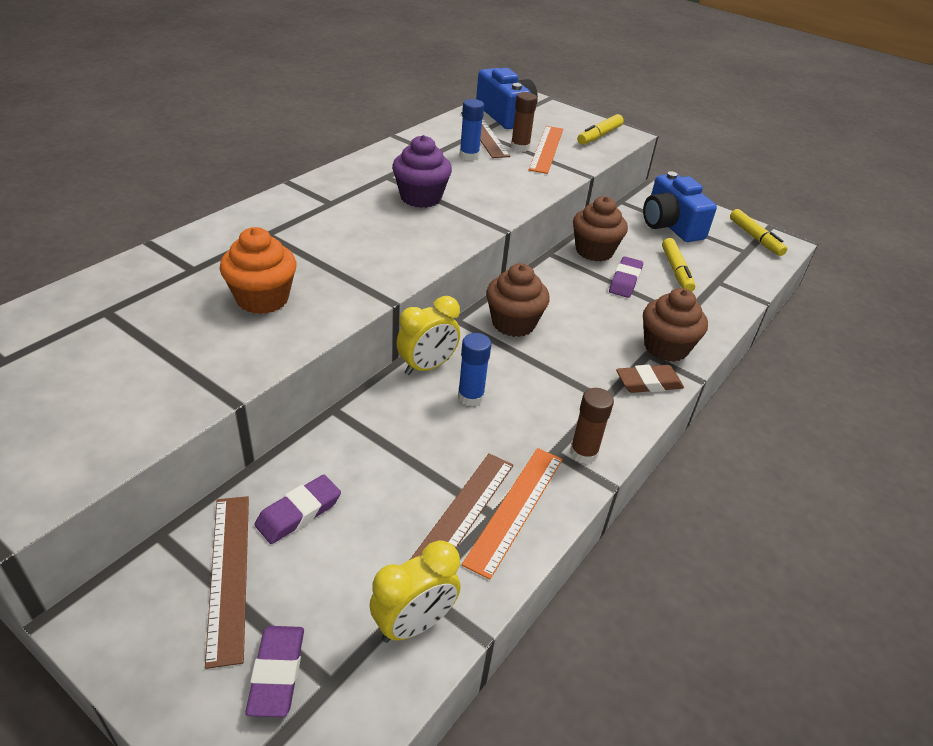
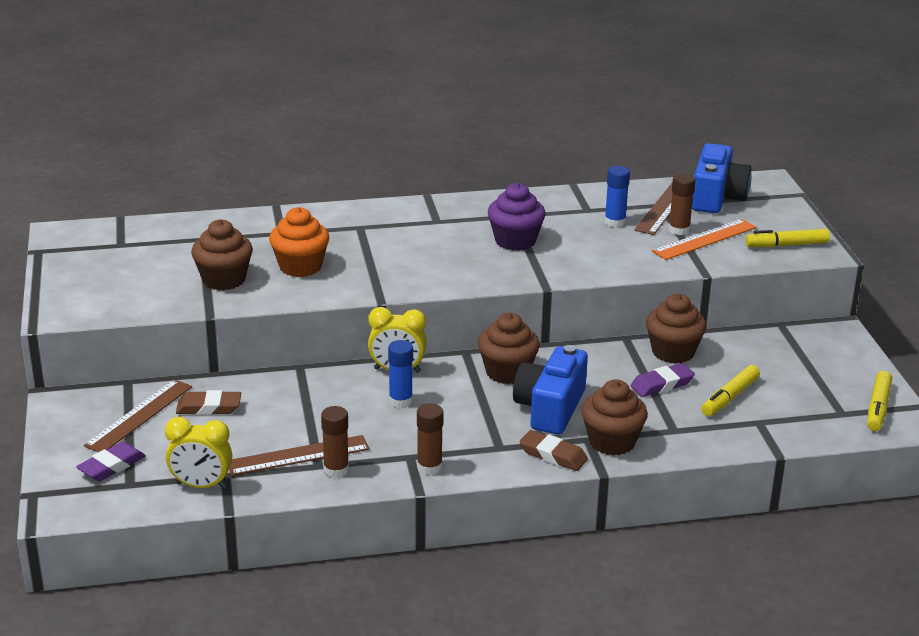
camera: 45 degrees right, 10 degrees down
(195, 350) = (224, 279): none -> brown cupcake
(299, 513) = (209, 407): purple eraser -> brown eraser
(515, 509) = (336, 470): orange ruler -> brown glue stick
(670, 225) = (797, 362): blue camera -> blue camera (550, 408)

